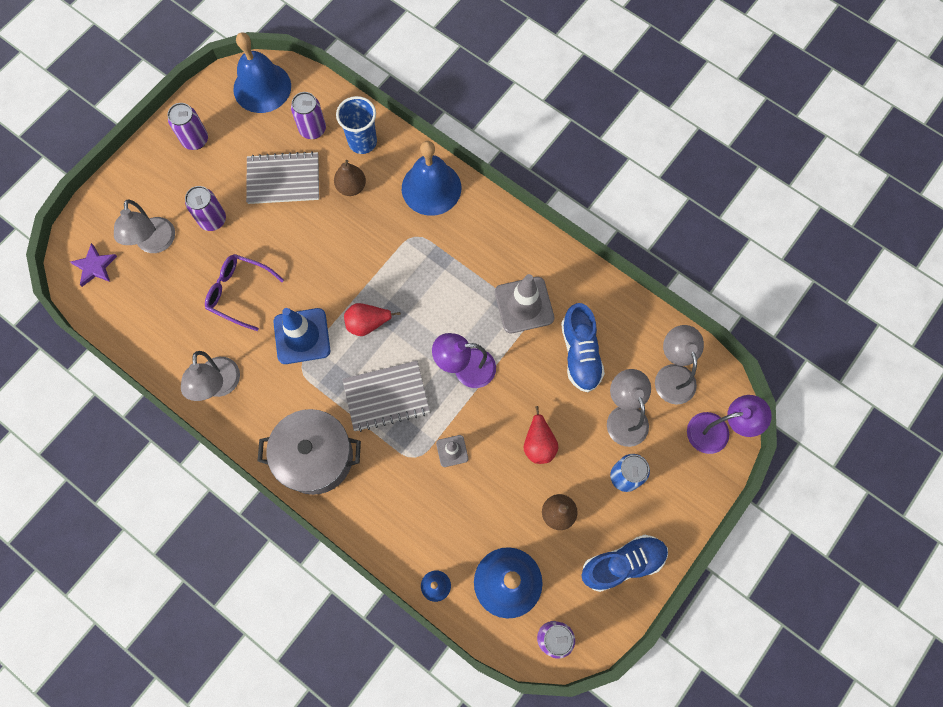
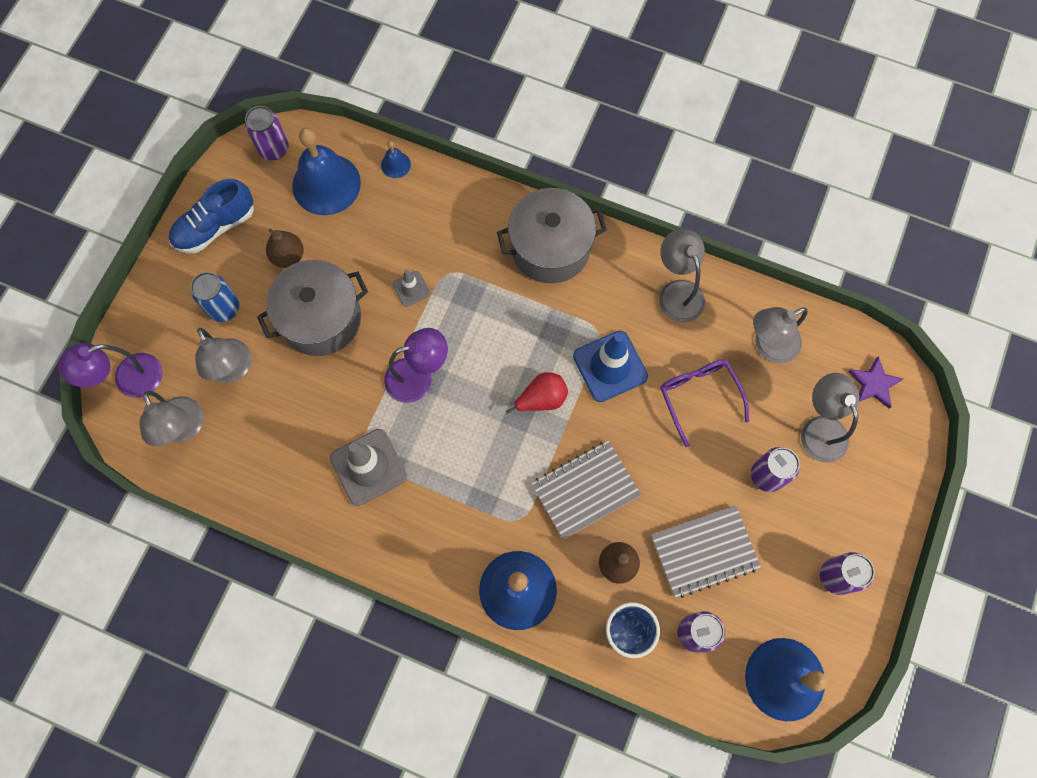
camera: 165 degrees right, 0 degrees up
(164, 319) = (768, 346): none -> grey lamp
(239, 292) = (699, 396): purple glasses -> purple glasses turned 120 degrees counterclockwise
(386, 397) = (496, 325): grey notebook -> grey notebook (585, 490)
(539, 443) = (321, 318): red pear -> grey pot
(580, 353) = (293, 426): blue shoe -> none

